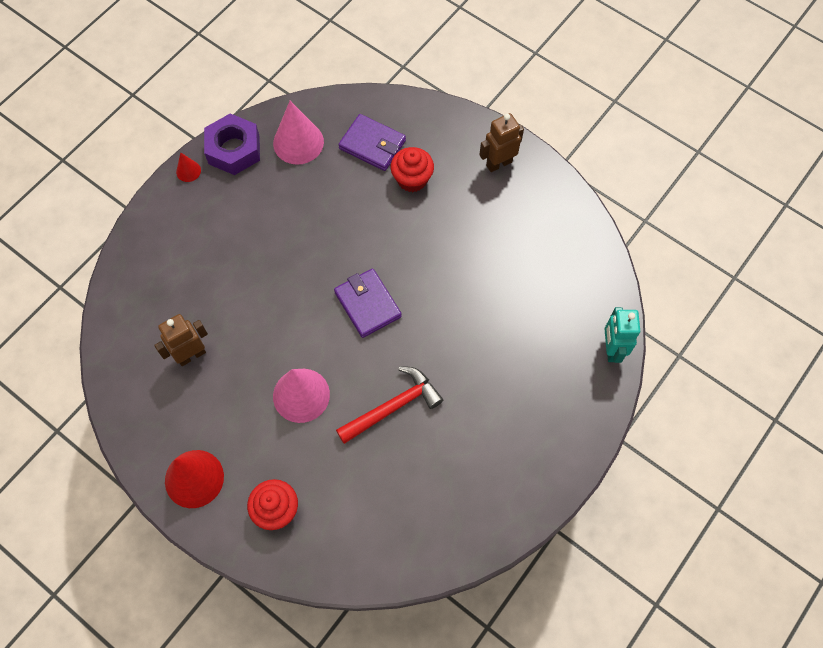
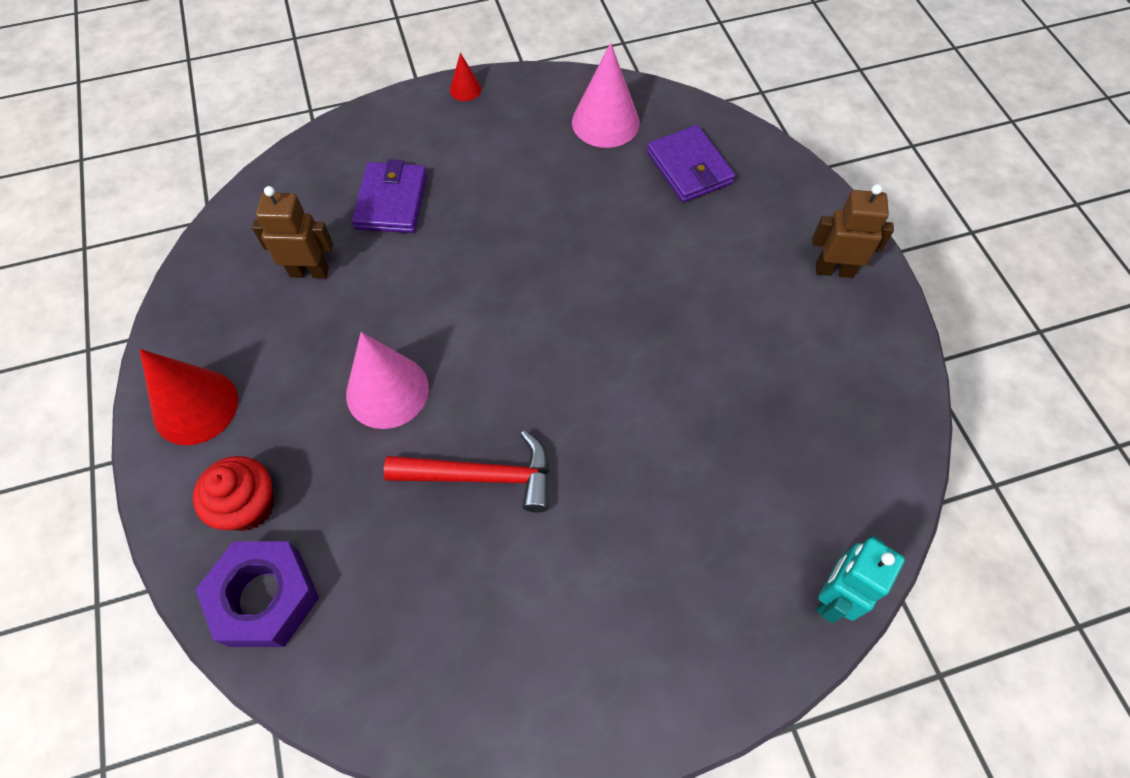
camera: 35 degrees right, 5 degrees down
(234, 149) = (530, 93): purple nut -> purple nut (265, 598)
(367, 304) = (547, 336): purple wallet -> purple wallet (391, 201)
(412, 179) = (709, 229): red cupcake -> none

